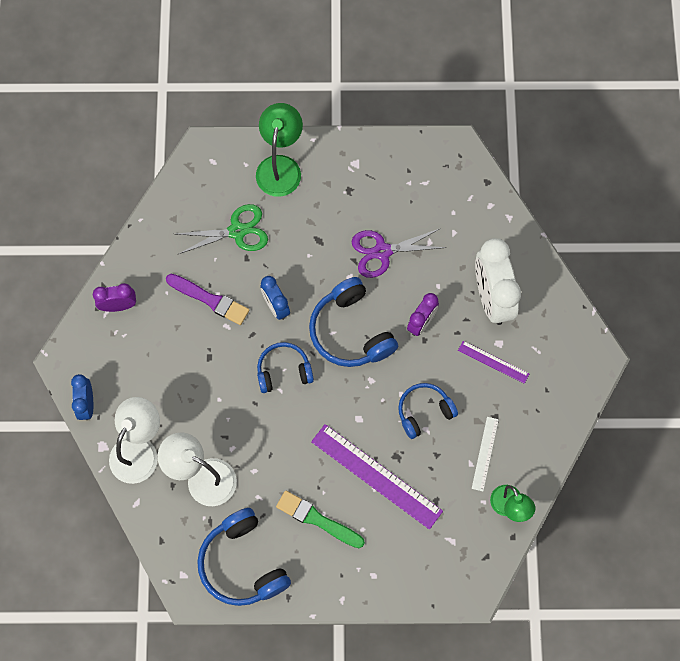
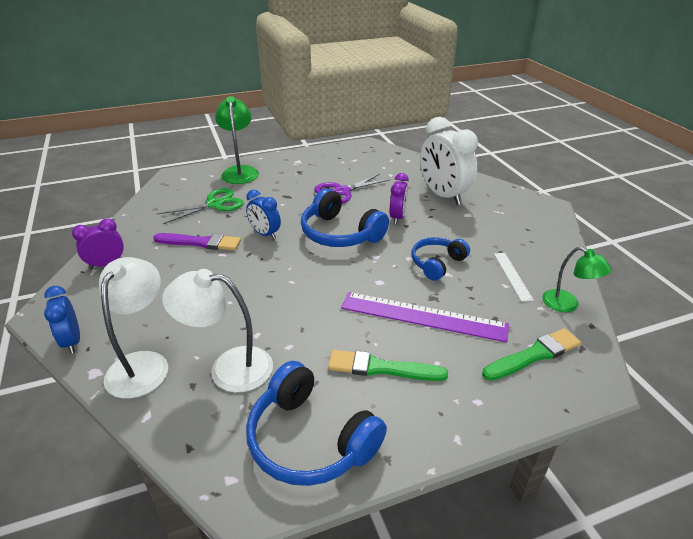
camera: 20 degrees left, 35 degrees down
(283, 371) = (289, 268): blue headphones -> none
(442, 549) = (533, 355): none -> green brush
(493, 362) = (472, 224): purple ruler -> none

